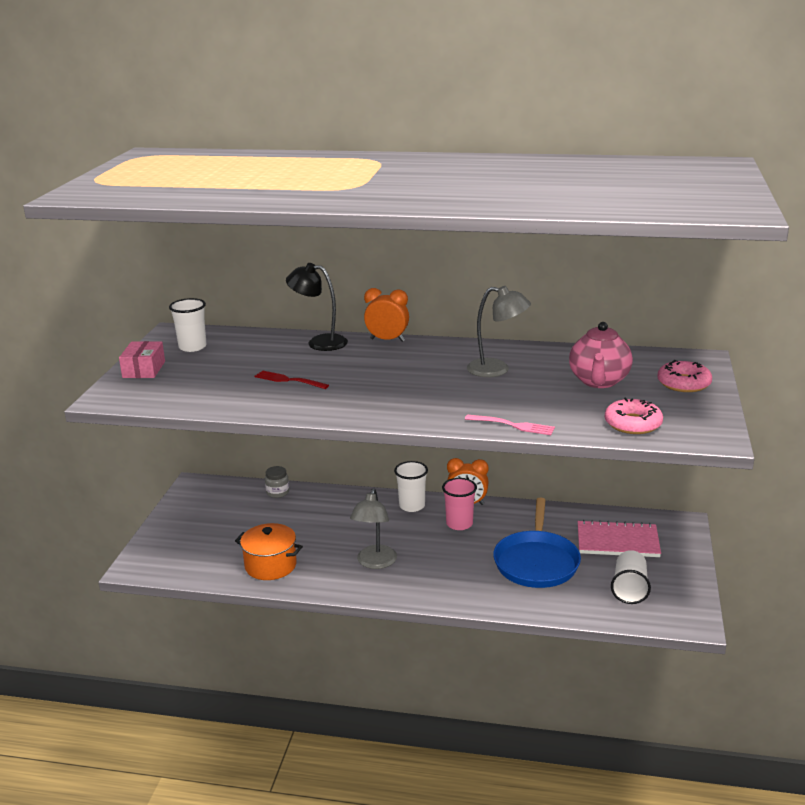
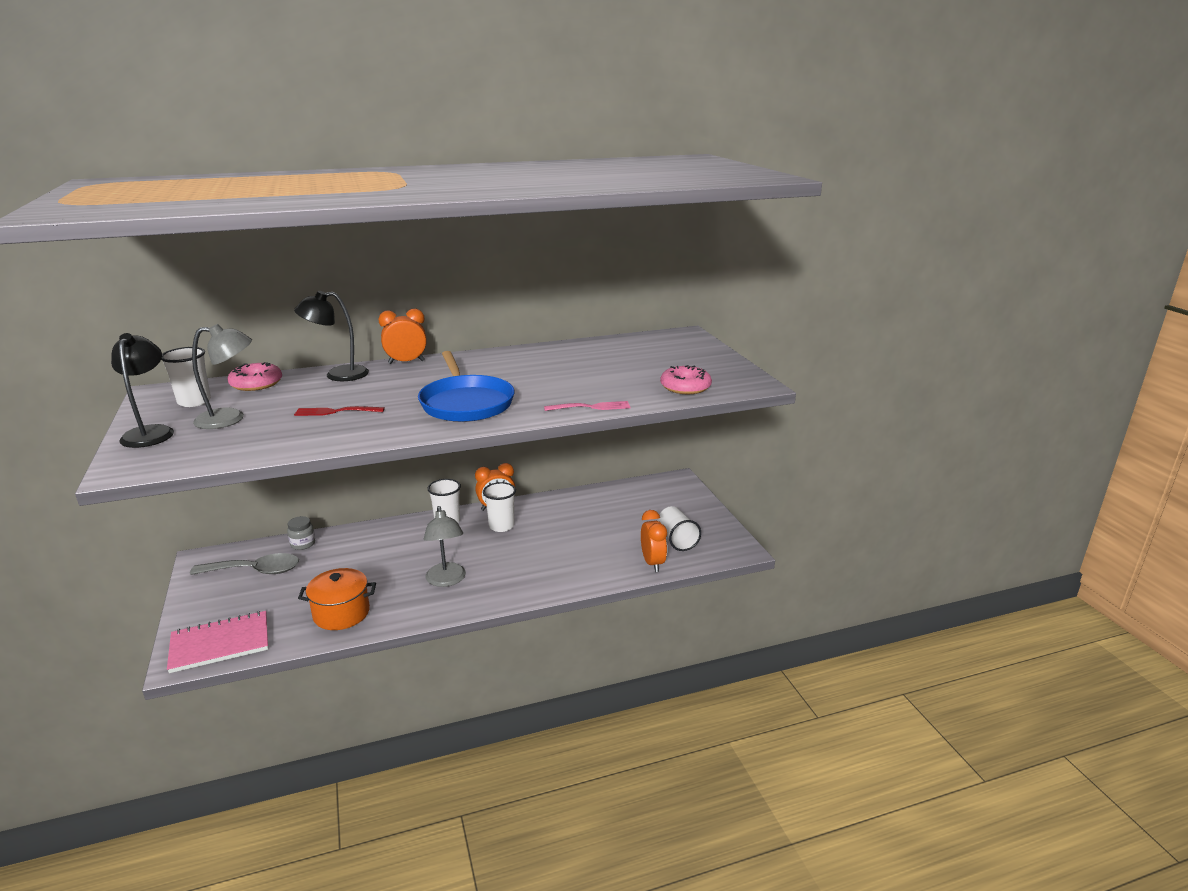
camera: 30 degrees left, 0 degrees up
(144, 369) = (150, 432): pink box -> black lamp
(227, 506) = (255, 571): none -> grey spoon
(459, 524) = (501, 526): pink cup -> white cup
(497, 369) = (532, 368): grey lamp -> grey lamp (230, 418)
(536, 562) = (589, 539): blue pan -> blue pan (466, 403)
(584, 606) = (652, 563): none -> orange clock
(599, 381) = (626, 362): pink teapot -> none
(617, 541) = (641, 506): pink notebook -> pink notebook (220, 644)
(683, 383) = (692, 352): pink donut -> pink donut (256, 383)

